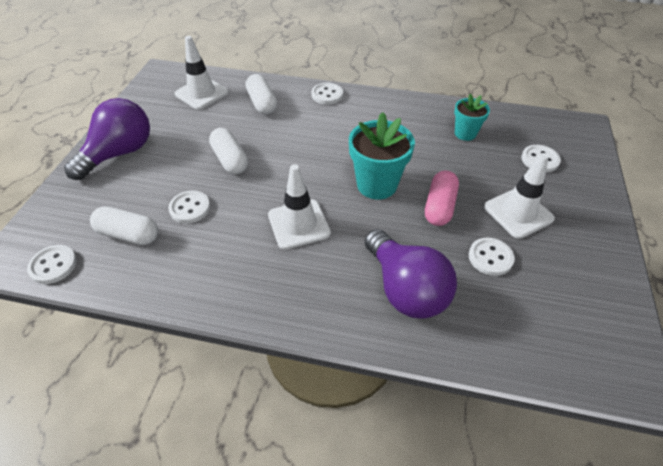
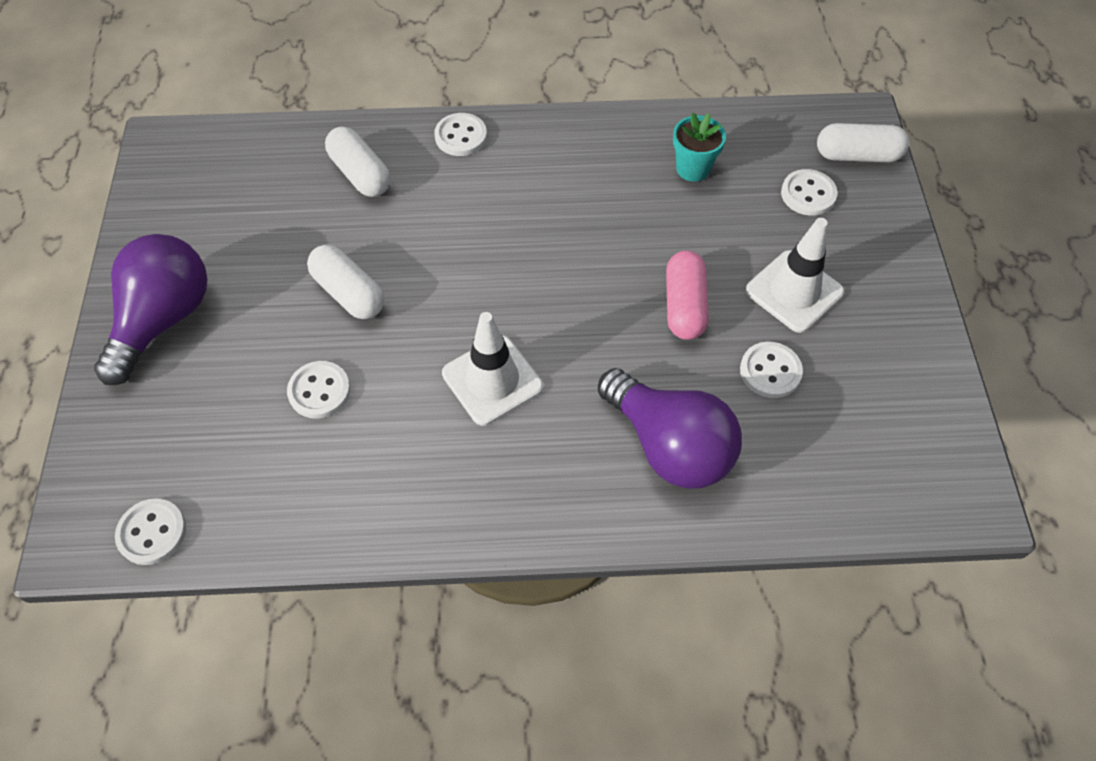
camera: 15 degrees left, 10 degrees up
(128, 234) = (244, 456): white capsule -> white capsule (857, 155)
(201, 93) = (251, 174): white traffic cone -> none
(377, 185) = (586, 288): turquoise flower pot -> none

